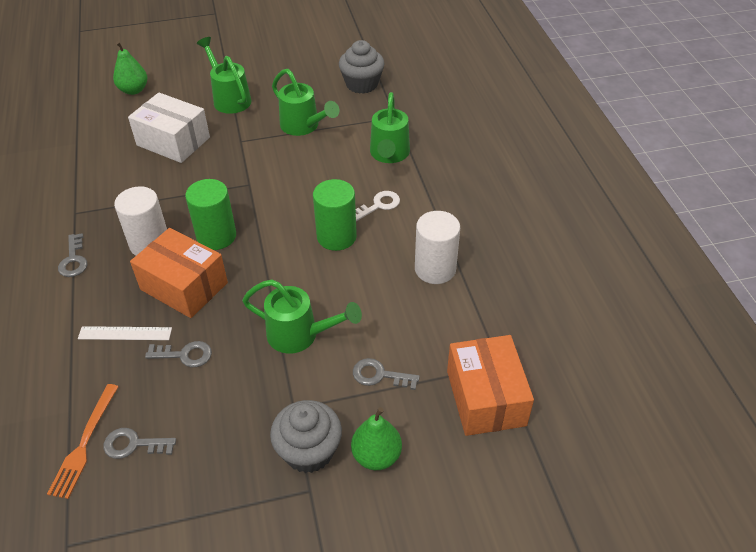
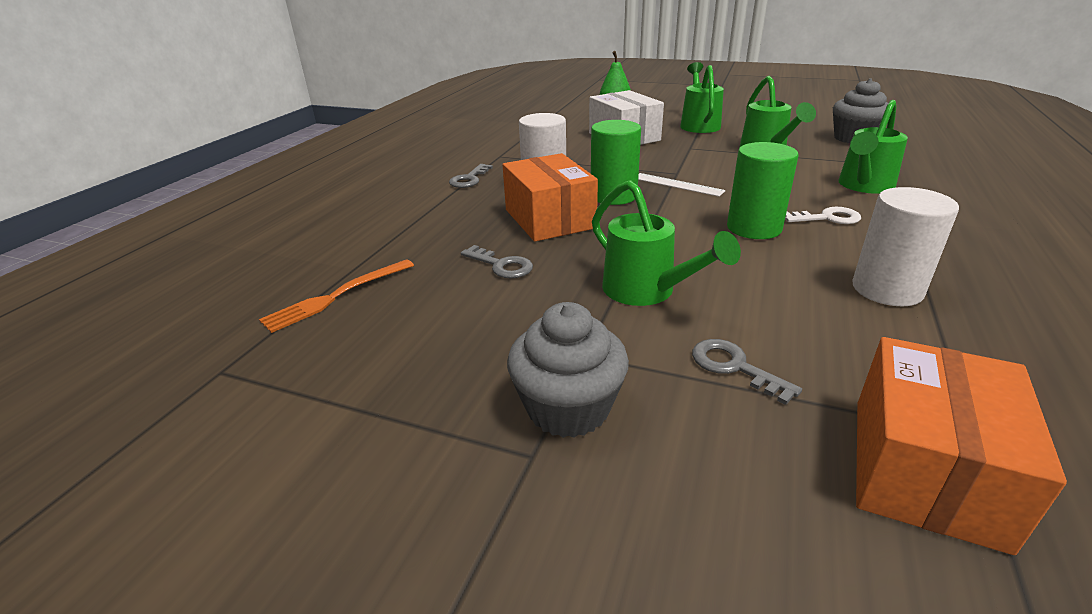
camera: 35 degrees right, 15 degrees down
(125, 333) = (461, 233): white ruler -> white ruler (677, 185)
(134, 444) = (378, 315): grey key -> none
(376, 456) = (668, 461): green pear -> none

